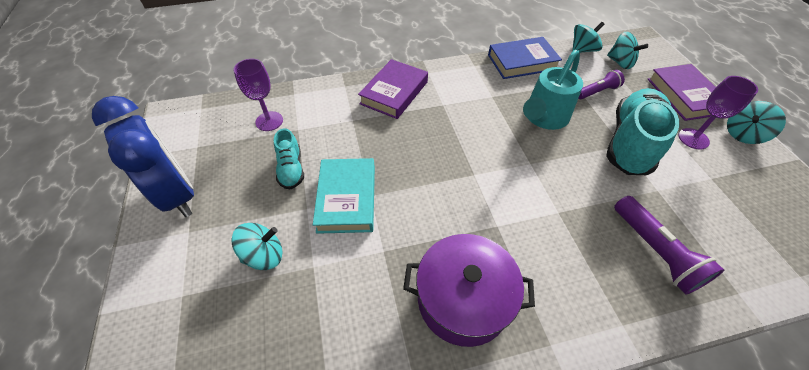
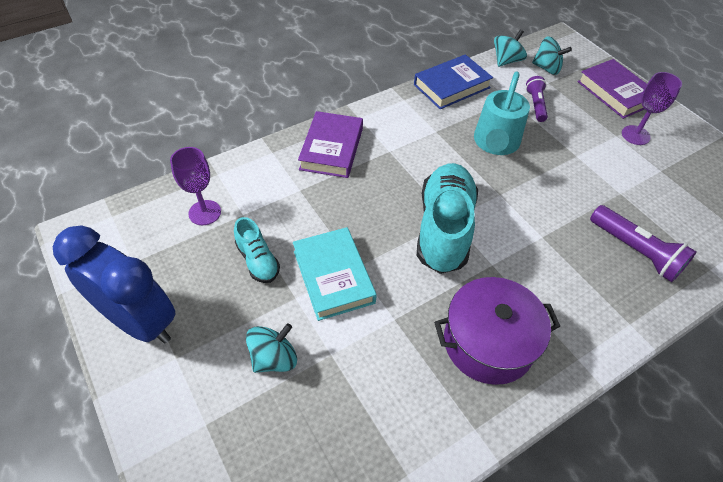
camera: 20 degrees left, 0 degrees up
(597, 92) = (535, 105): purple flashlight -> purple flashlight turned 45 degrees counterclockwise
(630, 143) = (583, 152): turquoise shoe -> turquoise shoe (444, 228)
(743, 134) = (675, 121): turquoise spinning top -> none

